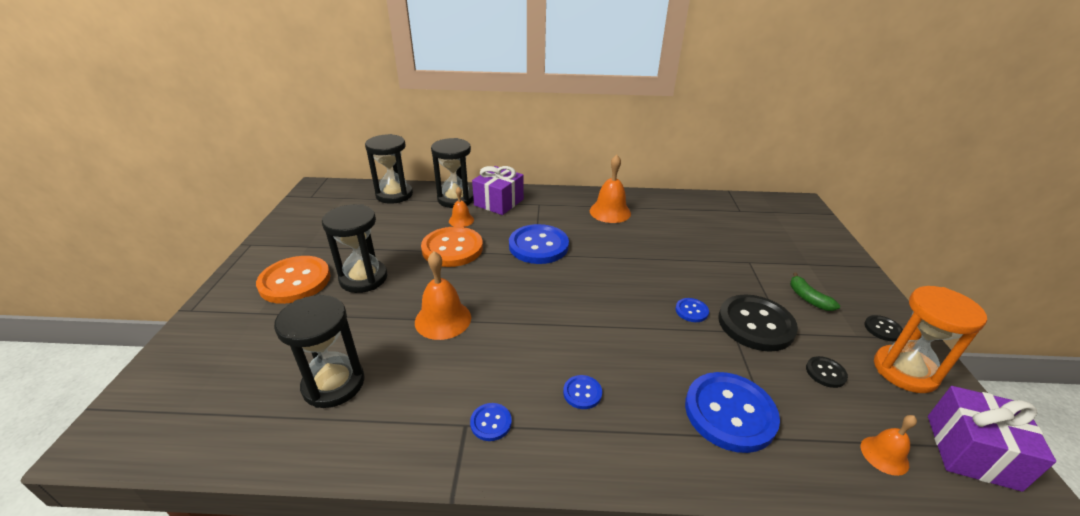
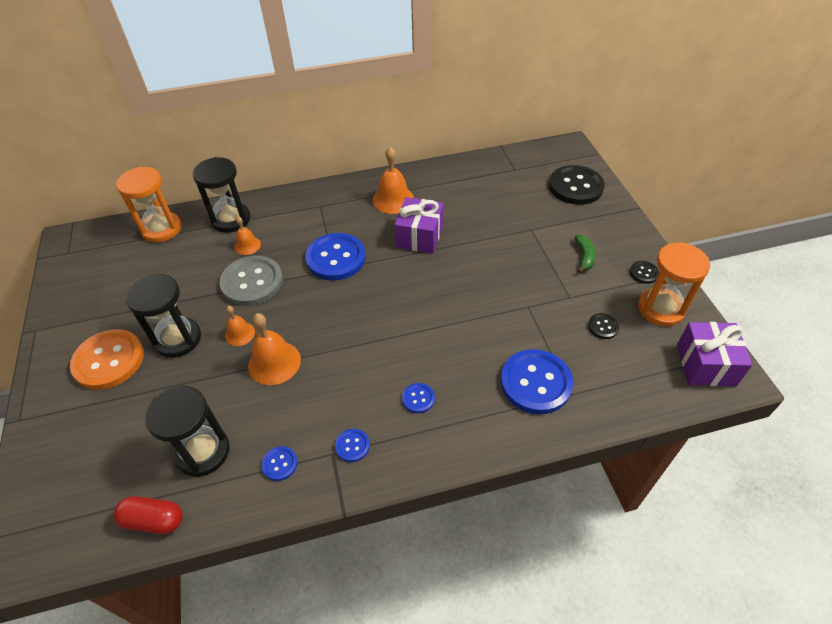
camera: 15 degrees left, 15 degrees up
(249, 439) = (154, 520): none -> red capsule
(394, 195) = (161, 229): black hourglass -> orange hourglass
(452, 248) = (252, 282): orange button -> grey button
(499, 202) = (278, 213): purple gift -> purple gift (419, 236)
(691, 311) = (490, 295): blue button -> blue button (279, 464)
(755, 324) = (545, 295): black button -> black button (575, 186)
(808, 298) = (584, 257): green banana -> green banana turned 135 degrees counterclockwise
(884, 455) = (648, 385): orange bell -> orange bell (240, 334)

